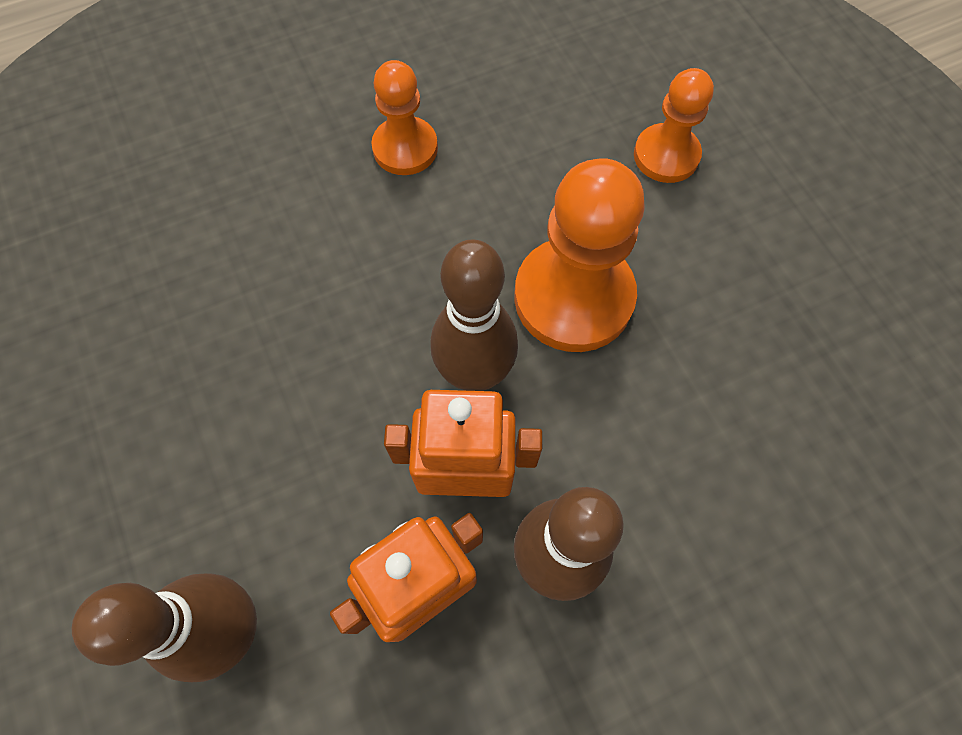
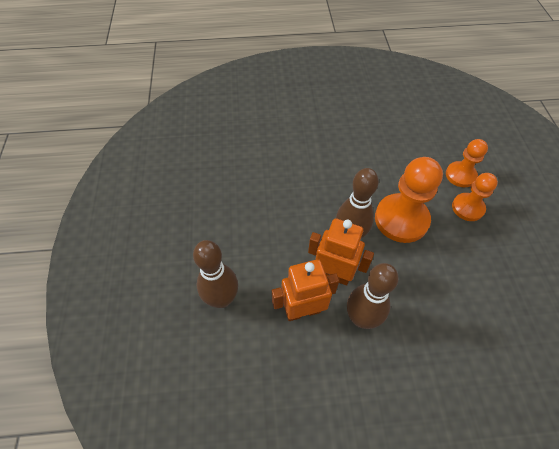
camera: 20 degrees right, 10 degrees down
(405, 148) = (346, 142): orange pawn -> orange pawn (467, 208)

